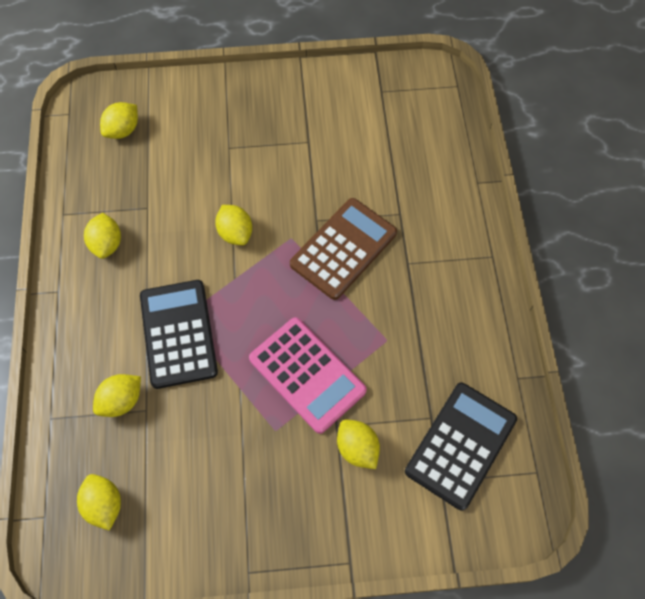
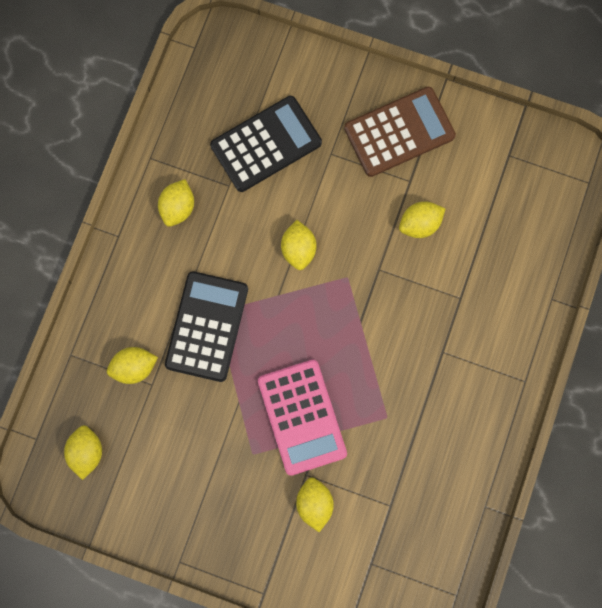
camera: 25 degrees right, 15 degrees up
(123, 130) = (238, 90): yellow lemon -> yellow lemon (419, 224)
(343, 248) = (390, 310): brown calculator -> brown calculator (399, 132)
(460, 445) = (403, 541): black calculator -> black calculator (266, 144)

